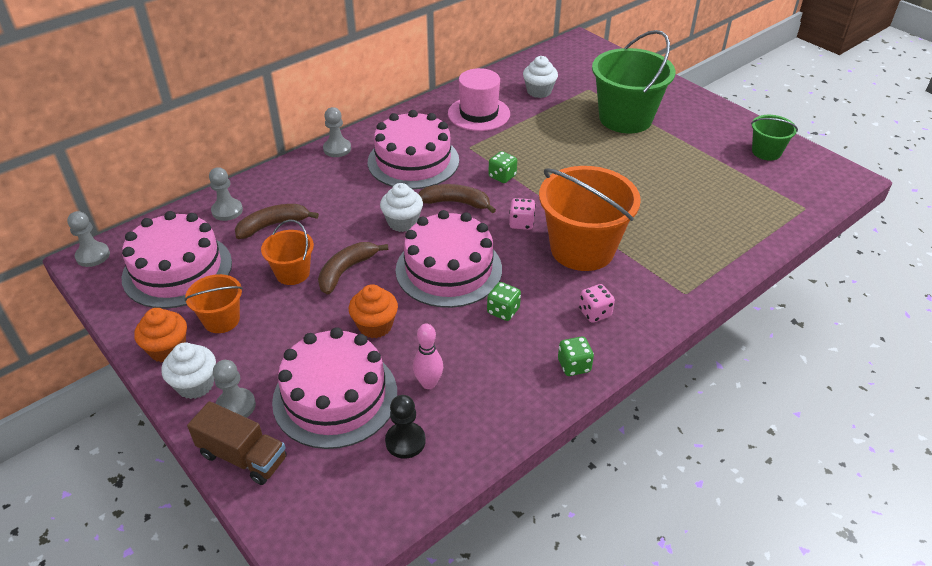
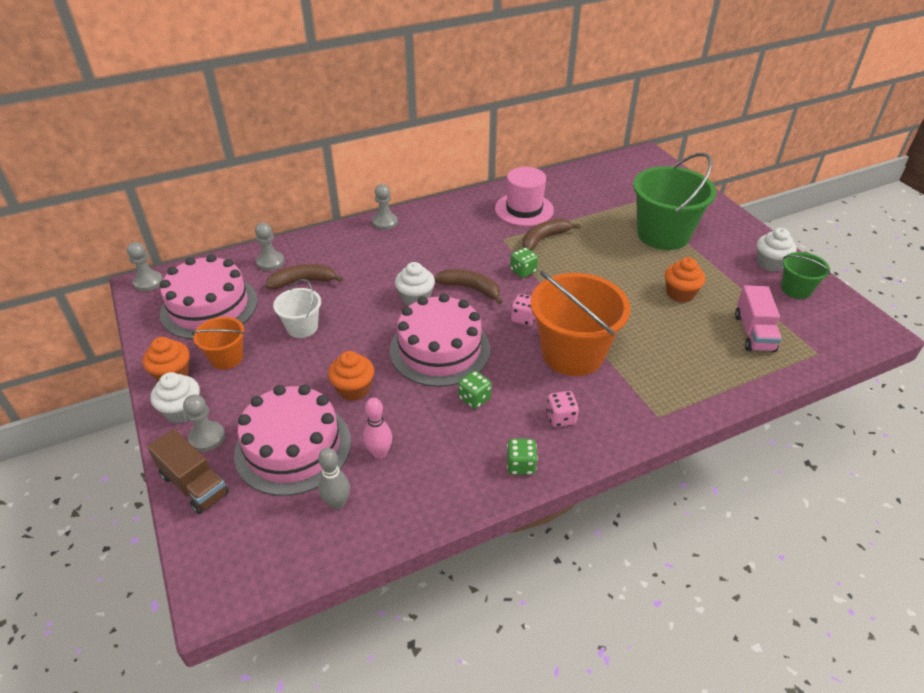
camera: 15 degrees right, 0 degrees up
(292, 273) = (302, 327): orange bucket -> white bucket
(346, 271) = (349, 334): brown banana -> brown banana (544, 239)
(405, 441) = (337, 503): black pawn -> grey bowling pin
(413, 161) = (447, 244): pink cake -> none
(539, 91) = (588, 197): white cupcake -> white cupcake (770, 263)
(662, 173) = (680, 294): none -> orange cupcake
(743, 199) = (753, 333): none -> pink truck

